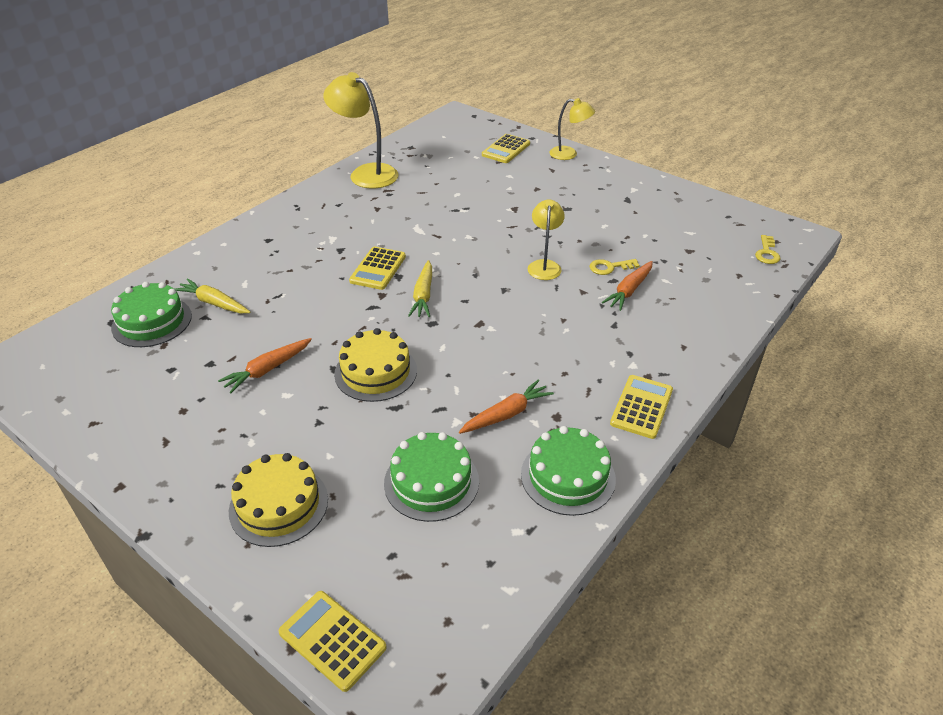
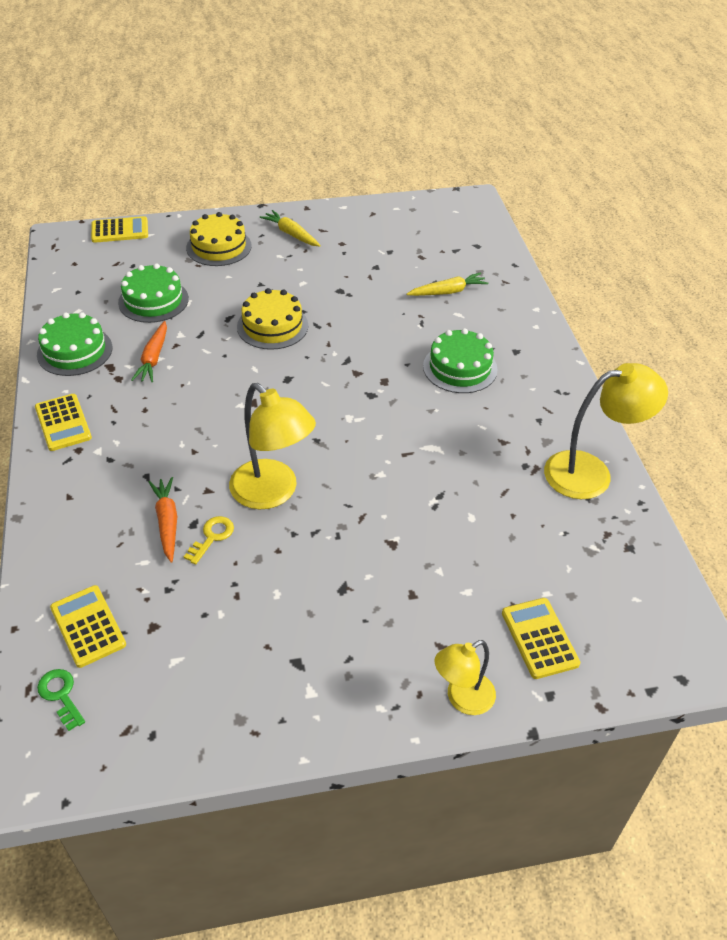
camera: 130 degrees right, 5 degrees up
(152, 321) = (456, 260): green cake -> green cake (460, 368)
(267, 370) = (338, 285): orange carrot -> none
(378, 269) = (395, 389): yellow calculator -> yellow calculator (88, 626)
(423, 295) = (327, 393): yellow carrot -> yellow carrot (291, 234)
(544, 265) = (273, 493): yellow lamp -> yellow lamp, size x1.66
(767, 253) = (61, 695): yellow key -> green key

